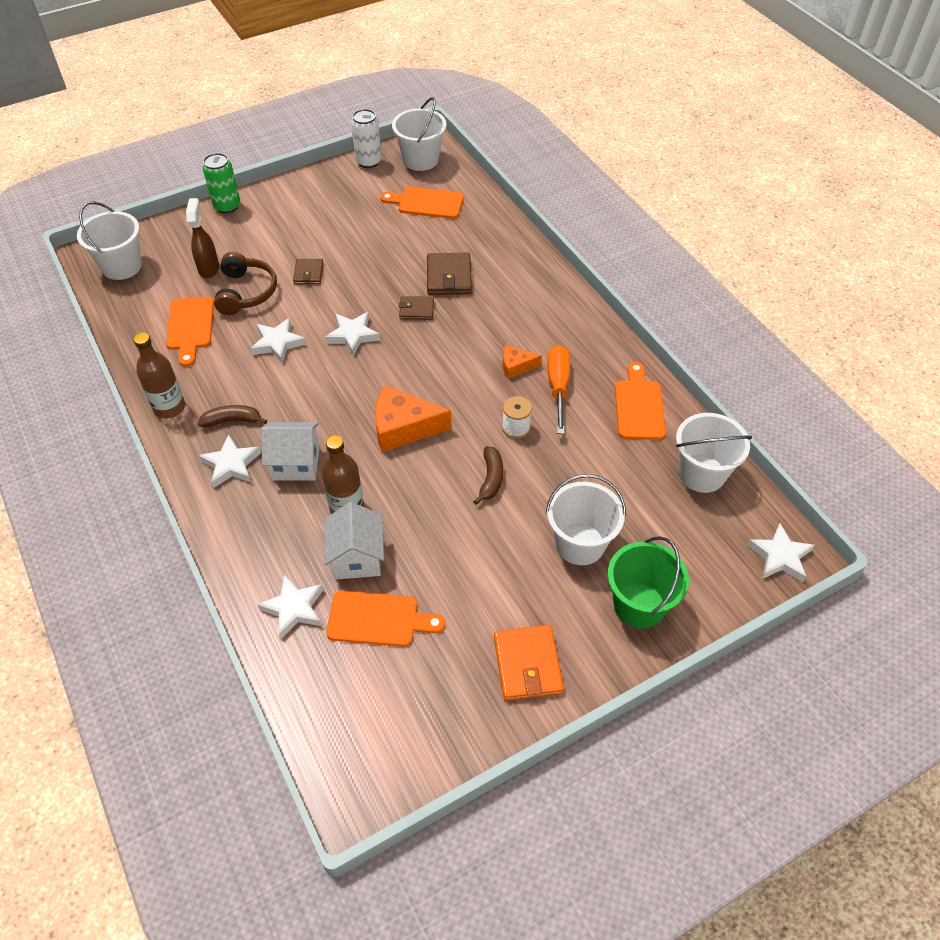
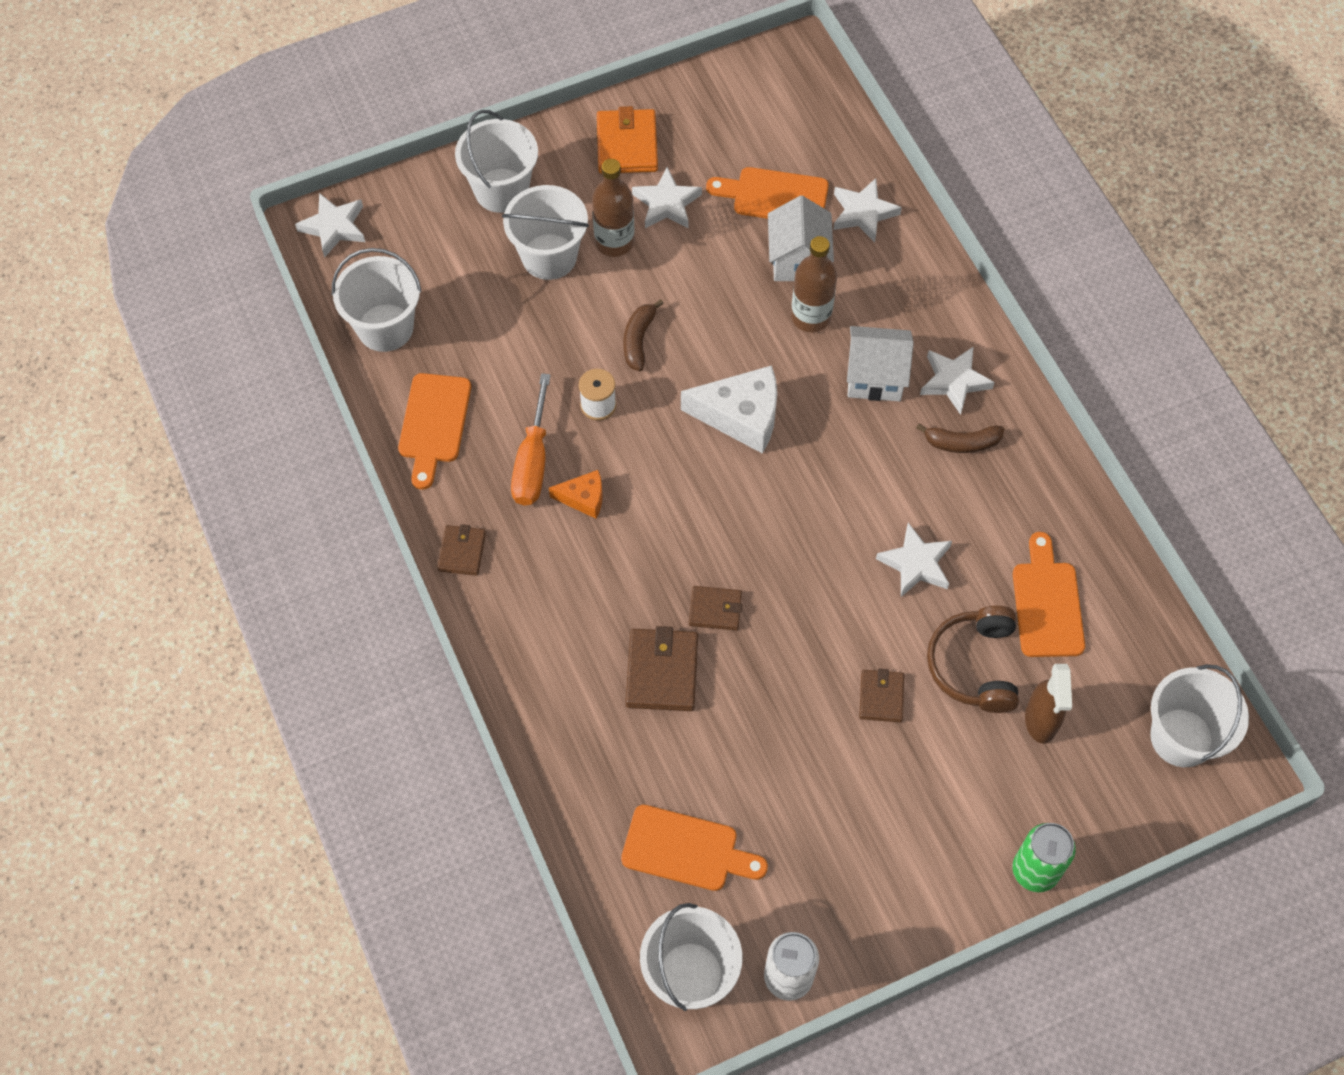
camera: 175 degrees left, 10 degrees up
(169, 407) = (1048, 469): brown bottle -> brown bottle (614, 242)
(353, 335) = (809, 569): white star -> white star (666, 203)
(403, 427) = (741, 416): orange cheese -> white cheese
(594, 330) = (462, 552): none -> brown wallet
(639, 605) = (501, 190): green bucket -> white bucket

